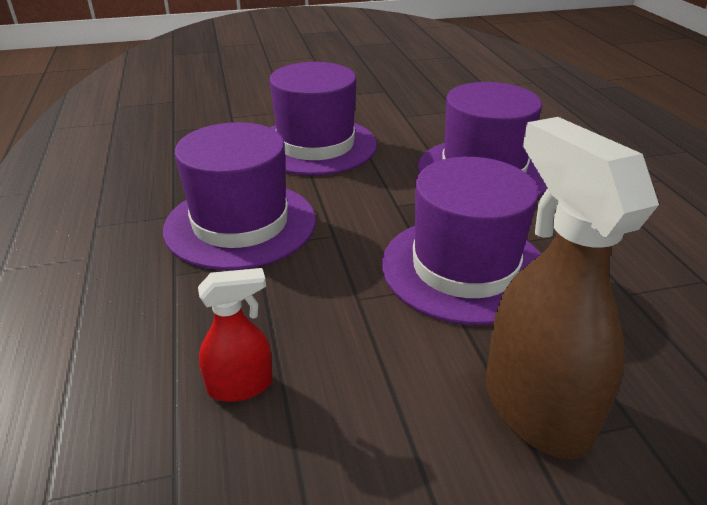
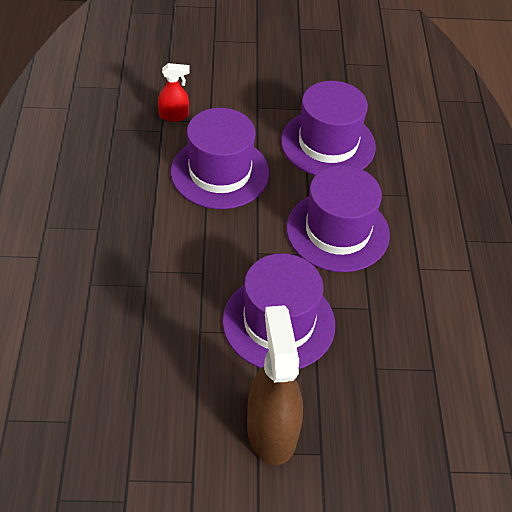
camera: 10 degrees right, 15 degrees up
(240, 224) = (142, 248): purple hat -> purple hat (328, 143)
(241, 386) = (114, 378): red spray bottle -> red spray bottle (174, 115)

